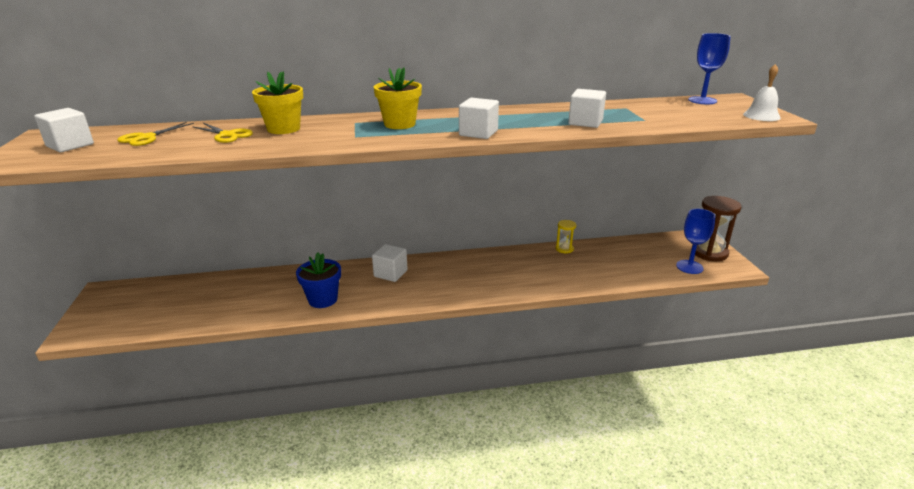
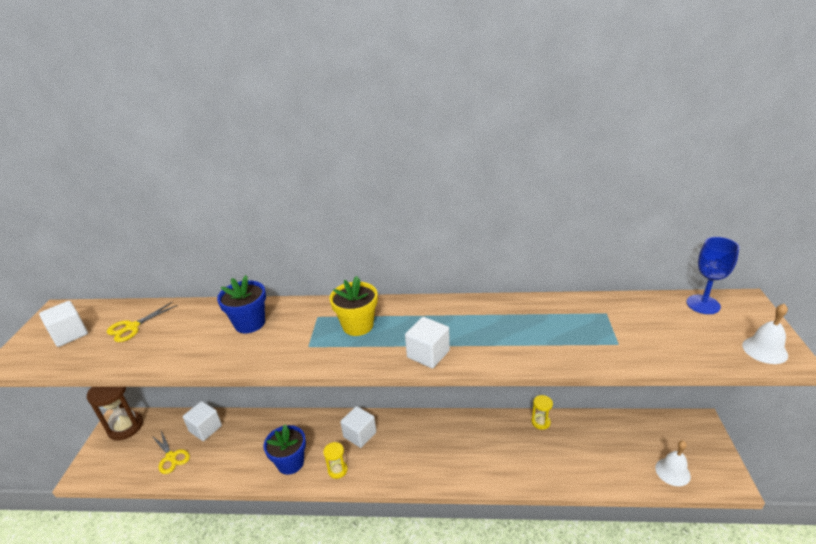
camera: 15 degrees right, 5 degrees up
(227, 135) = (198, 330): yellow scissors -> yellow scissors (171, 457)
(283, 129) = (250, 323): yellow flower pot -> blue flower pot
(376, 299) = (337, 470): none -> yellow hourglass
(585, 122) = (549, 343): white cube -> white cube (205, 428)
(689, 267) = (672, 472): blue goblet -> white bell
(709, 253) = (702, 451): brown hourglass -> brown hourglass (125, 427)

